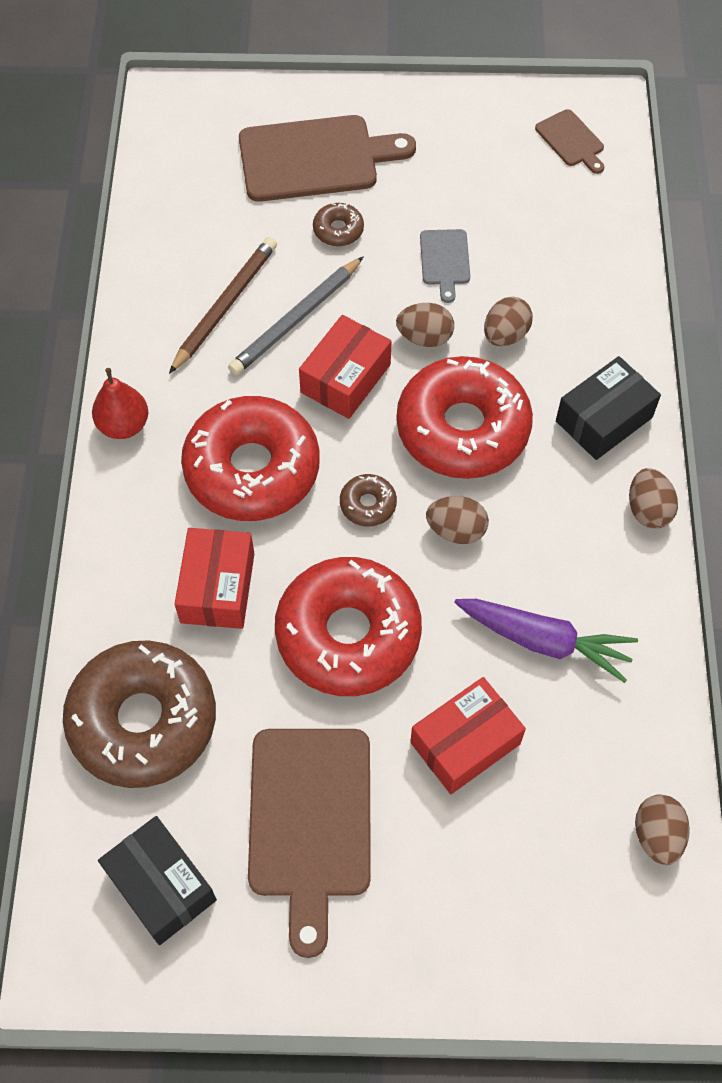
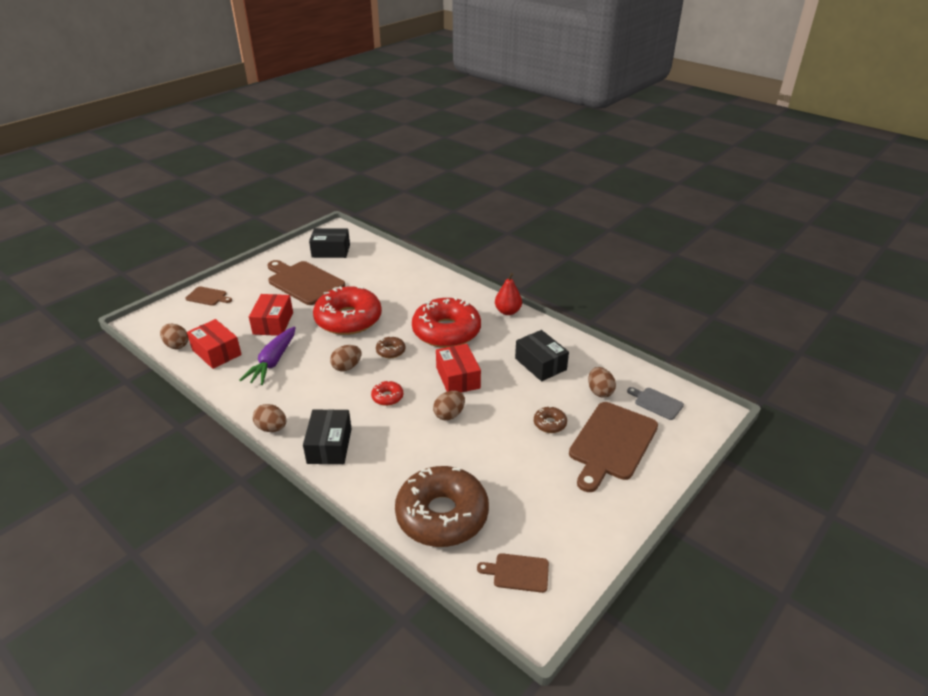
camera: 130 degrees right, 25 degrees down
(143, 720) = (384, 268): brown donut -> brown donut (442, 515)
(217, 588) = (408, 301): red box -> red box (216, 352)
(225, 306) = (540, 364): brown pencil -> black box
(296, 319) = (508, 380): grey pencil -> none
(444, 261) = (487, 450): grey cutting board -> grey cutting board (656, 403)
(462, 429) = (387, 397): red donut -> red donut, size x0.41
(505, 335) = (416, 443): brown egg -> brown egg (599, 391)
(507, 952) = (208, 297): none -> brown cutting board
(544, 641) = (273, 362): purple carrot -> purple carrot turned 45 degrees counterclockwise

